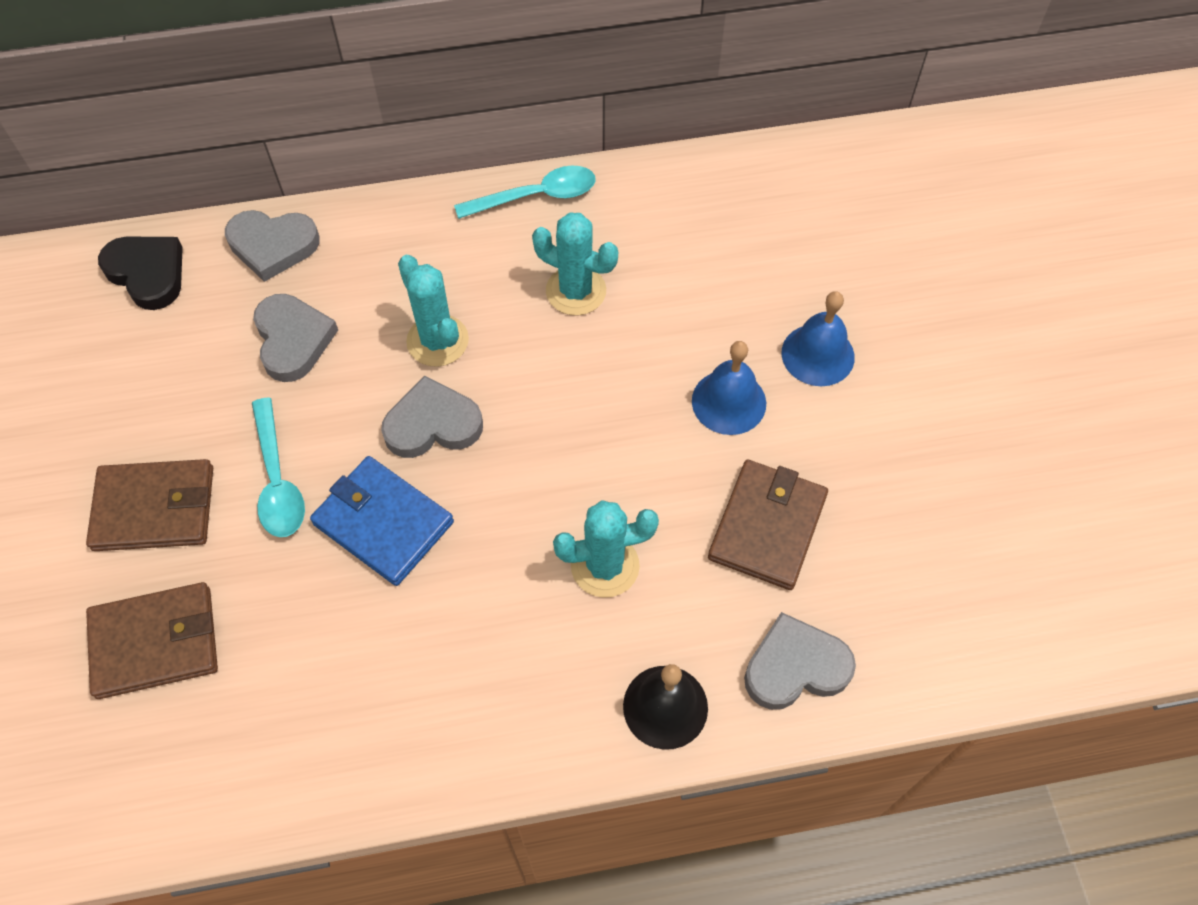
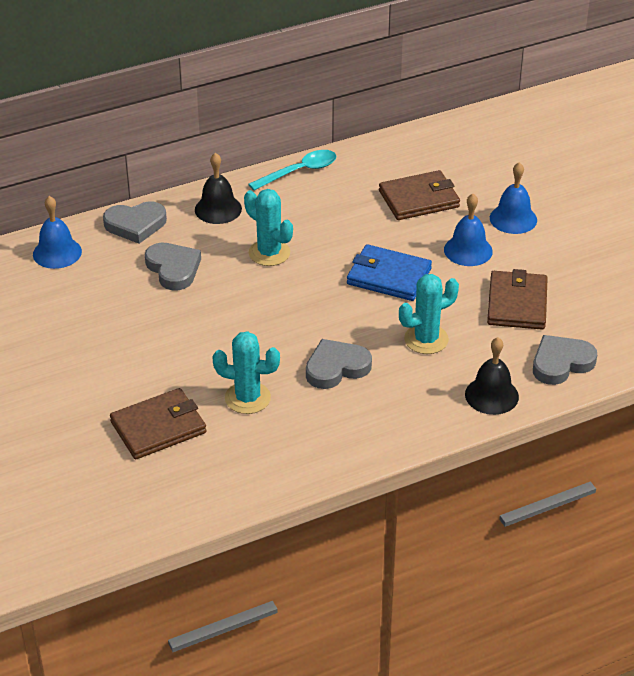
camera: 15 degrees left, 20 degrees down
(147, 273) = (57, 252): black heart -> blue bell
(154, 508) = (124, 365): brown wallet -> brown wallet (419, 199)
(277, 480) = (198, 337): turquoise spoon -> none
(383, 522) = (277, 345): blue wallet -> blue wallet (389, 276)
(396, 241) = (218, 209): none -> black bell
(432, 424) = (286, 293): grey heart -> grey heart (336, 367)
(576, 291) = (347, 214): turquoise cactus -> turquoise cactus (247, 398)

